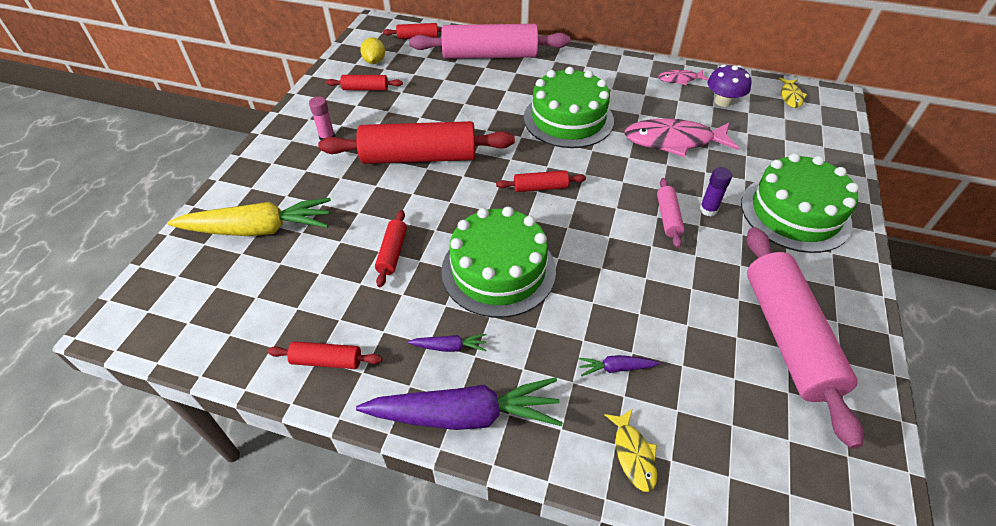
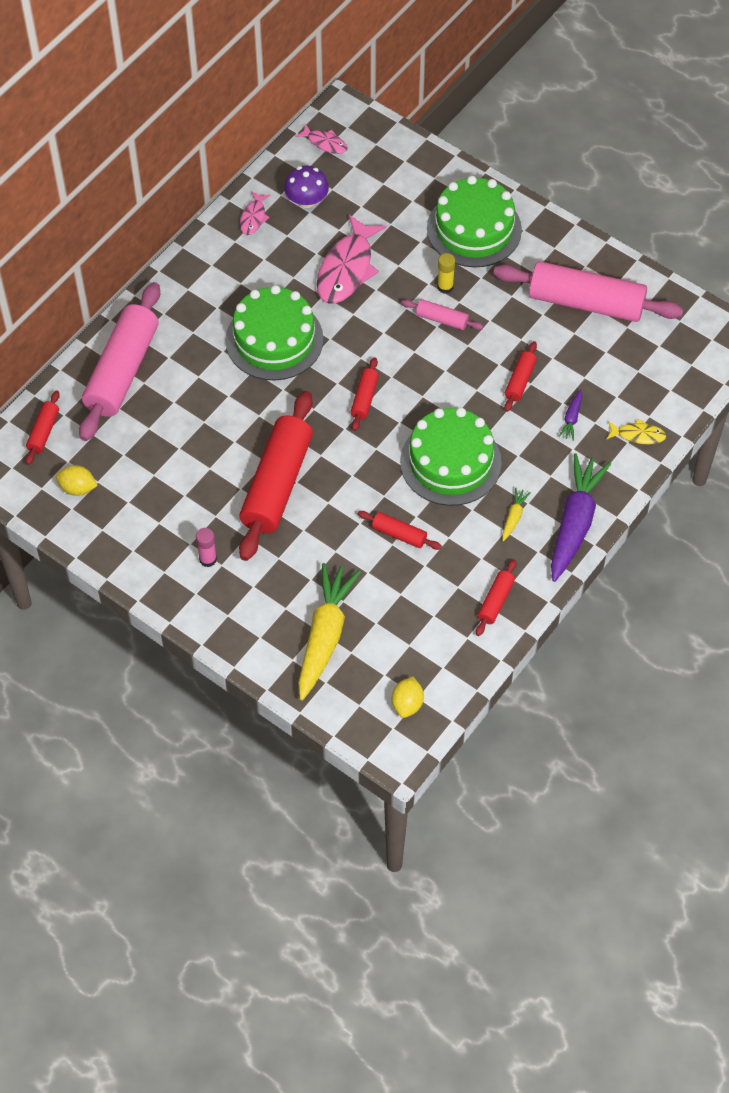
camera: 70 degrees left, 10 degrees up
(178, 315) = (407, 704): none -> yellow lemon
(365, 89) = (131, 508): red rolling pin -> red rolling pin (520, 381)
(449, 347) = (514, 517): purple carrot -> yellow carrot
(708, 210) = (445, 287): purple glue stick -> yellow glue stick
(790, 96) = (325, 143): yellow fish -> pink fish

